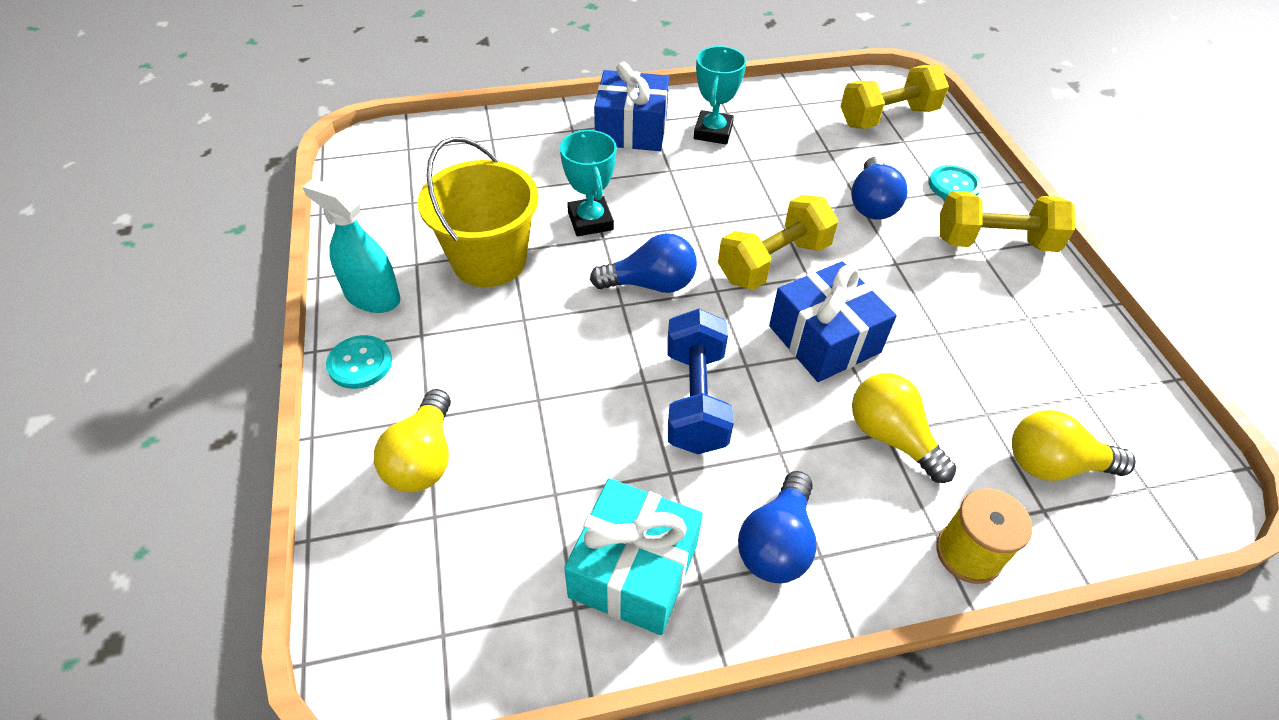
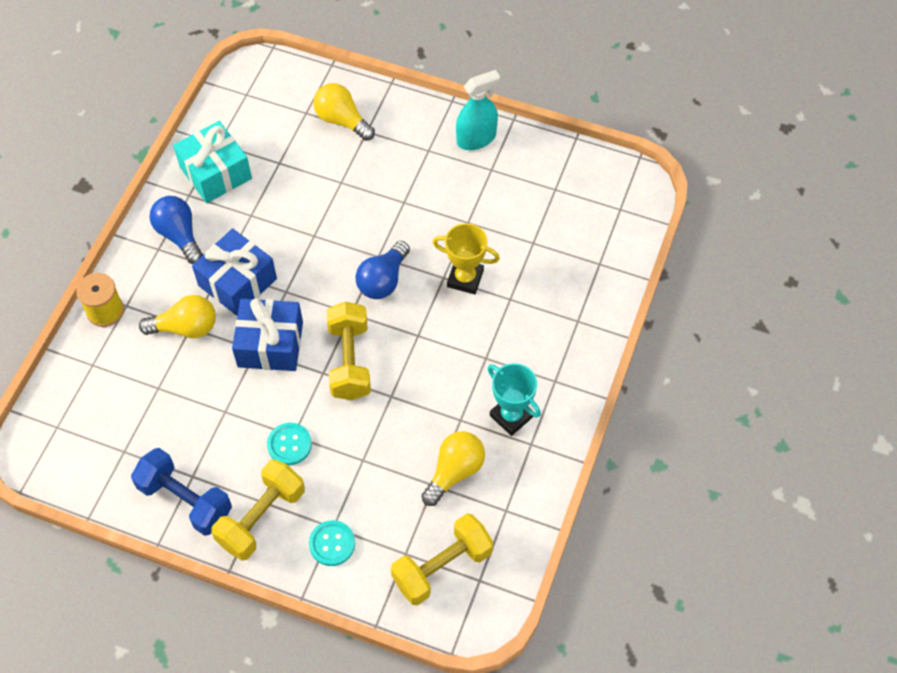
camera: 125 degrees right, 10 degrees up
(360, 363) = (427, 116): turquoise button -> turquoise button (289, 444)
(489, 260) = (467, 206): yellow bucket -> none
(590, 221) = (465, 279): turquoise trophy -> yellow trophy
(631, 129) = (551, 360): blue gift -> blue gift (237, 282)
(695, 399) = (283, 252): blue dumbbell -> blue dumbbell (185, 500)
(872, 204) = (356, 467): blue light bulb -> none
(887, 117) = (442, 567): yellow dumbbell -> yellow dumbbell turned 45 degrees clockwise
(1053, 464) = (106, 393): yellow light bulb -> yellow light bulb (454, 472)

